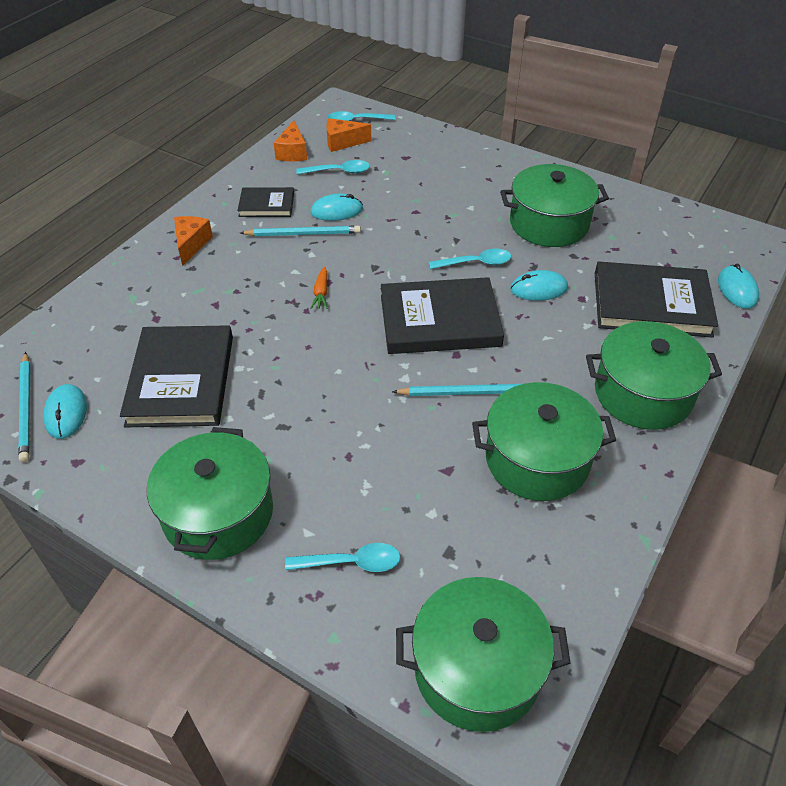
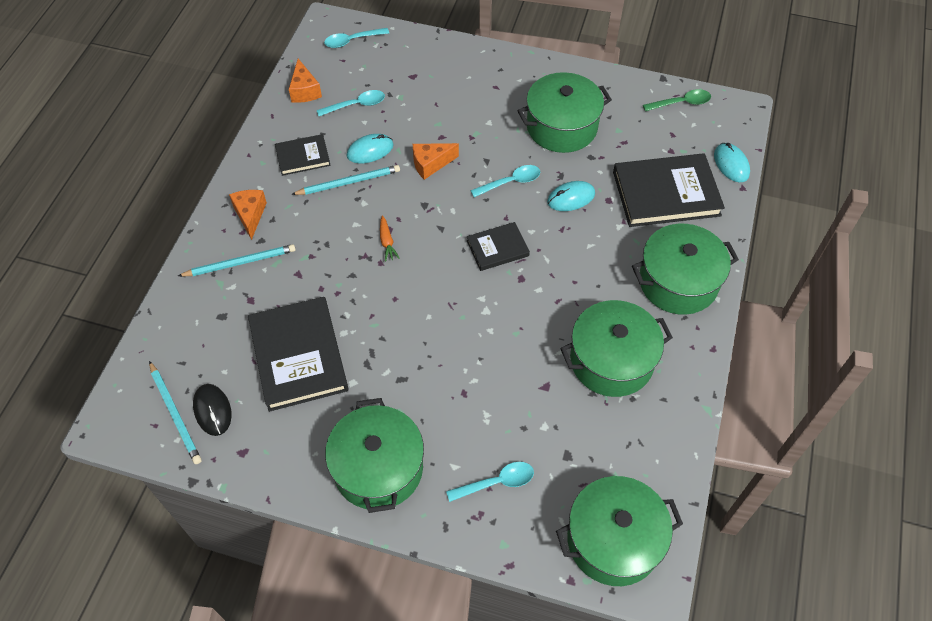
camera: 15 degrees left, 10 degrees up
(66, 413) = (212, 410): turquoise mouse -> black mouse
(342, 142) = (348, 70): orange cheese -> orange cheese (431, 164)
(440, 321) = (497, 248): black book -> black book, size x0.54
(468, 392) = (541, 312): turquoise pencil -> turquoise pencil (240, 262)
(691, 224) = (681, 103): none -> green spoon

